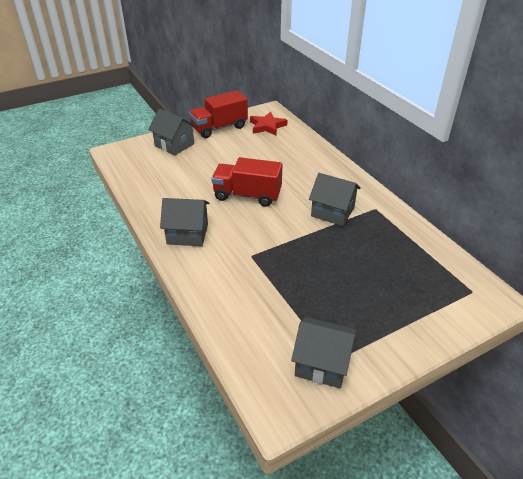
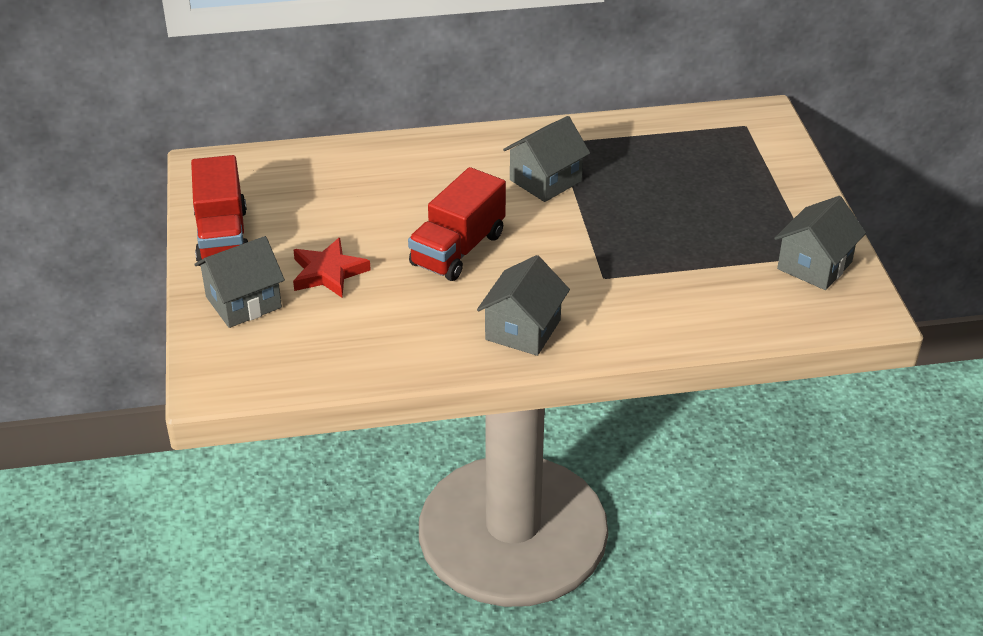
camera: 70 degrees left, 0 degrees up
(267, 126) = (261, 181): red star -> red star (328, 272)

